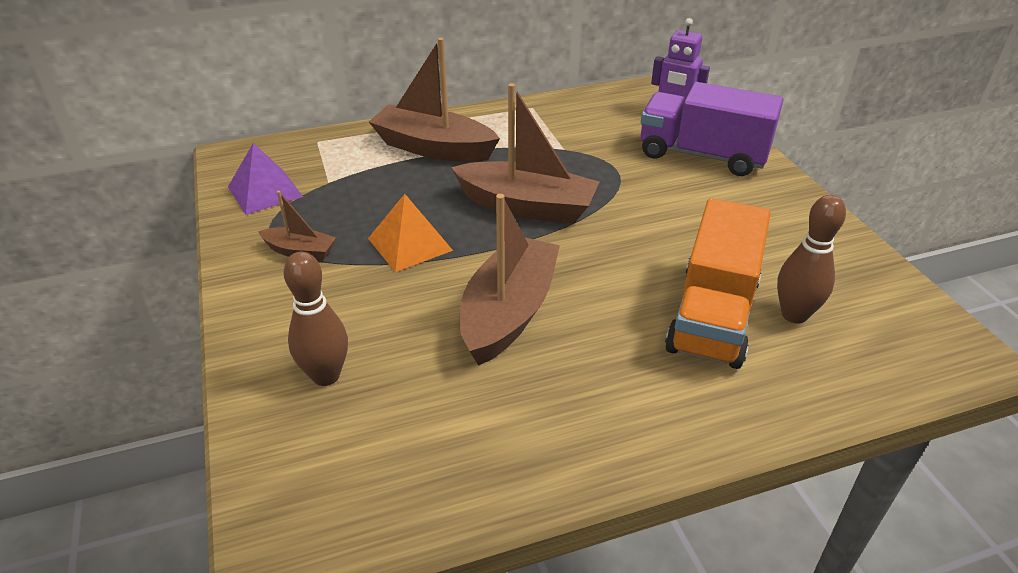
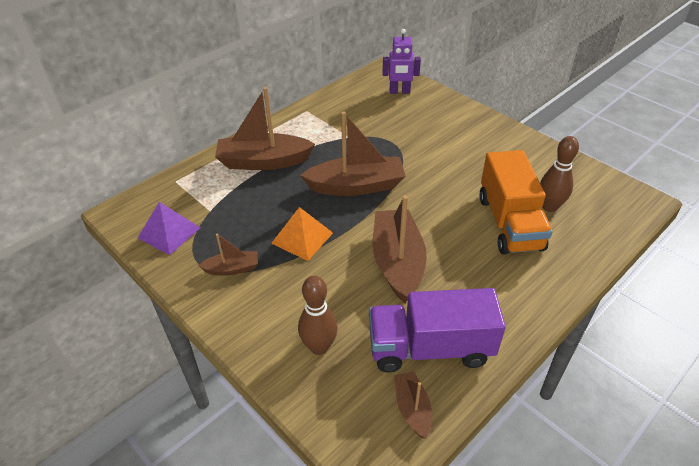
camera: 25 degrees left, 5 degrees up
(381, 501) = (412, 408): none -> brown boat
(702, 155) = (435, 116): purple truck -> purple truck (430, 348)

